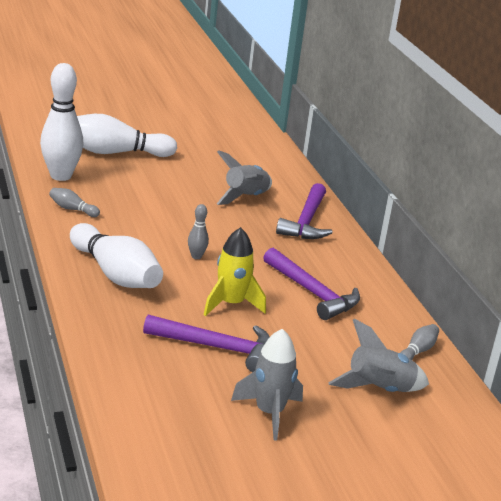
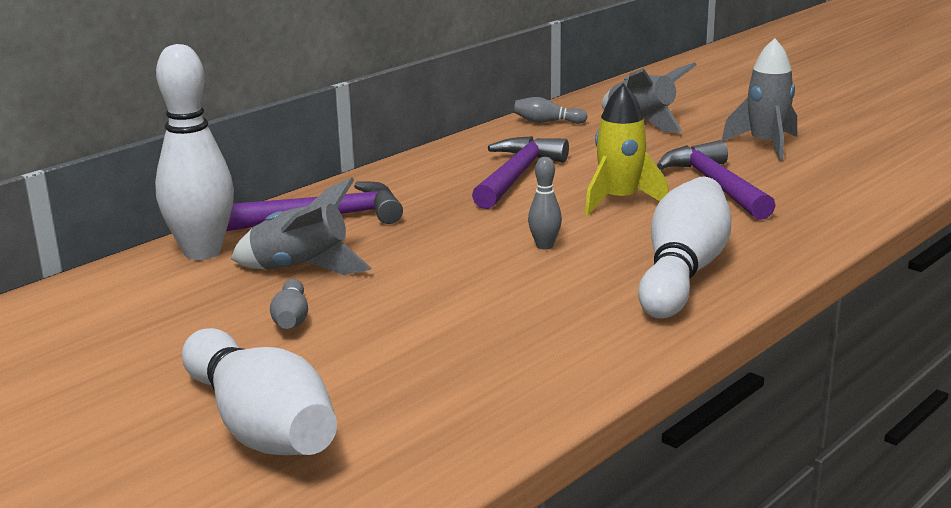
camera: 115 degrees left, 5 degrees down
(61, 176) = (453, 433): white bowling pin -> white bowling pin (202, 252)
(72, 209) = (562, 369): grey bowling pin -> grey bowling pin (291, 318)

